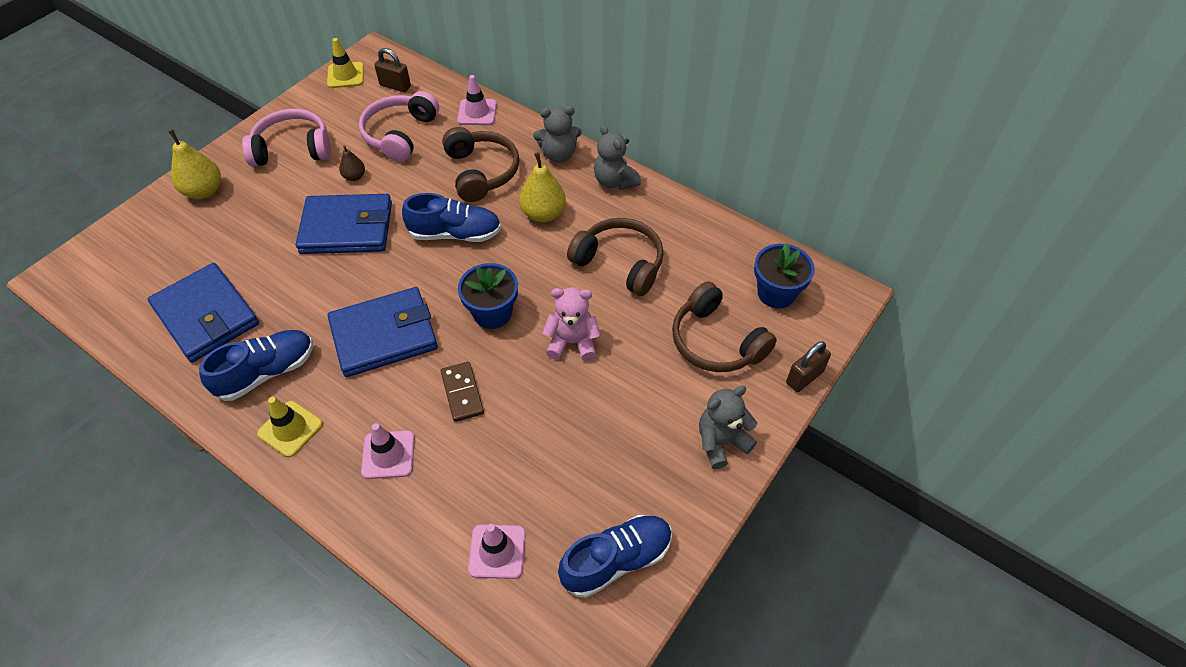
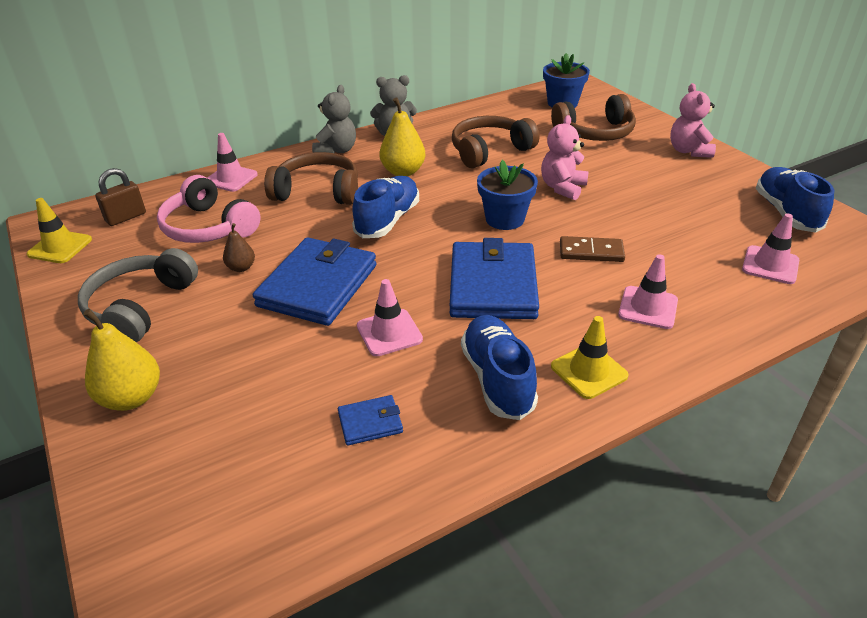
camera: 65 degrees left, 15 degrees down
(206, 315) = (370, 422): blue wallet -> blue wallet, size x0.44
(292, 149) = (141, 306): pink headphones -> grey headphones
(302, 291) = (389, 333): none -> pink traffic cone
(721, 442) = (688, 151): grey teddy bear -> pink teddy bear
(804, 377) = (643, 112): brown padlock -> none

